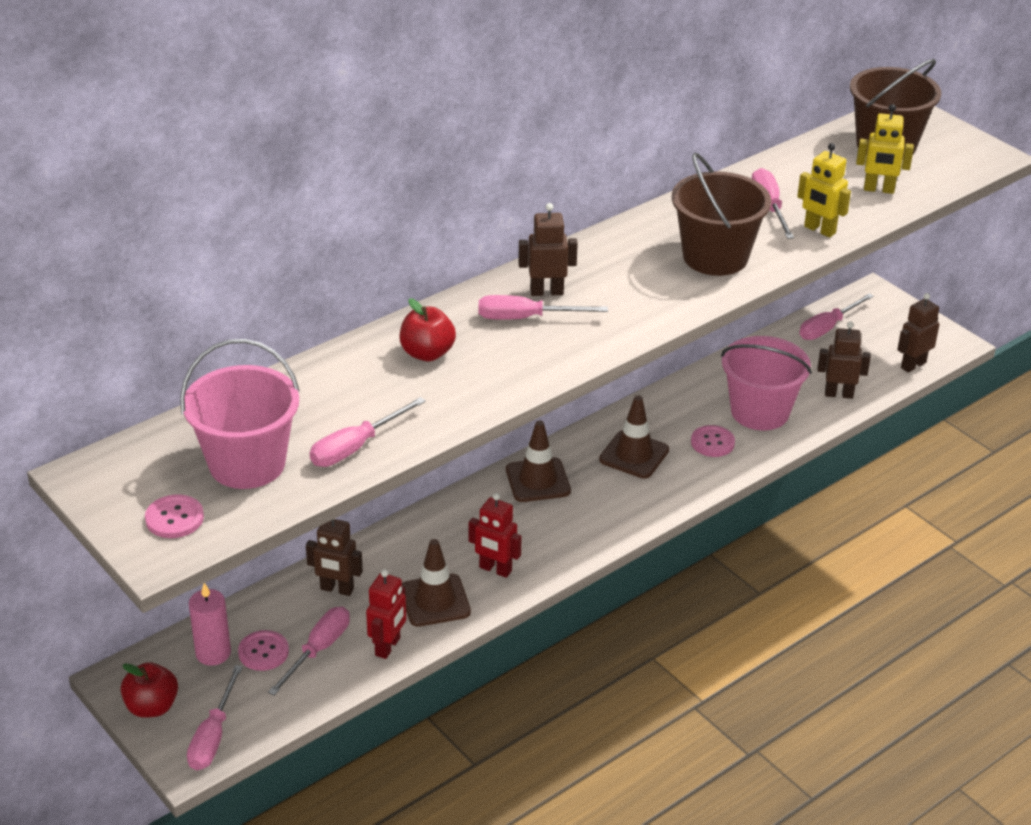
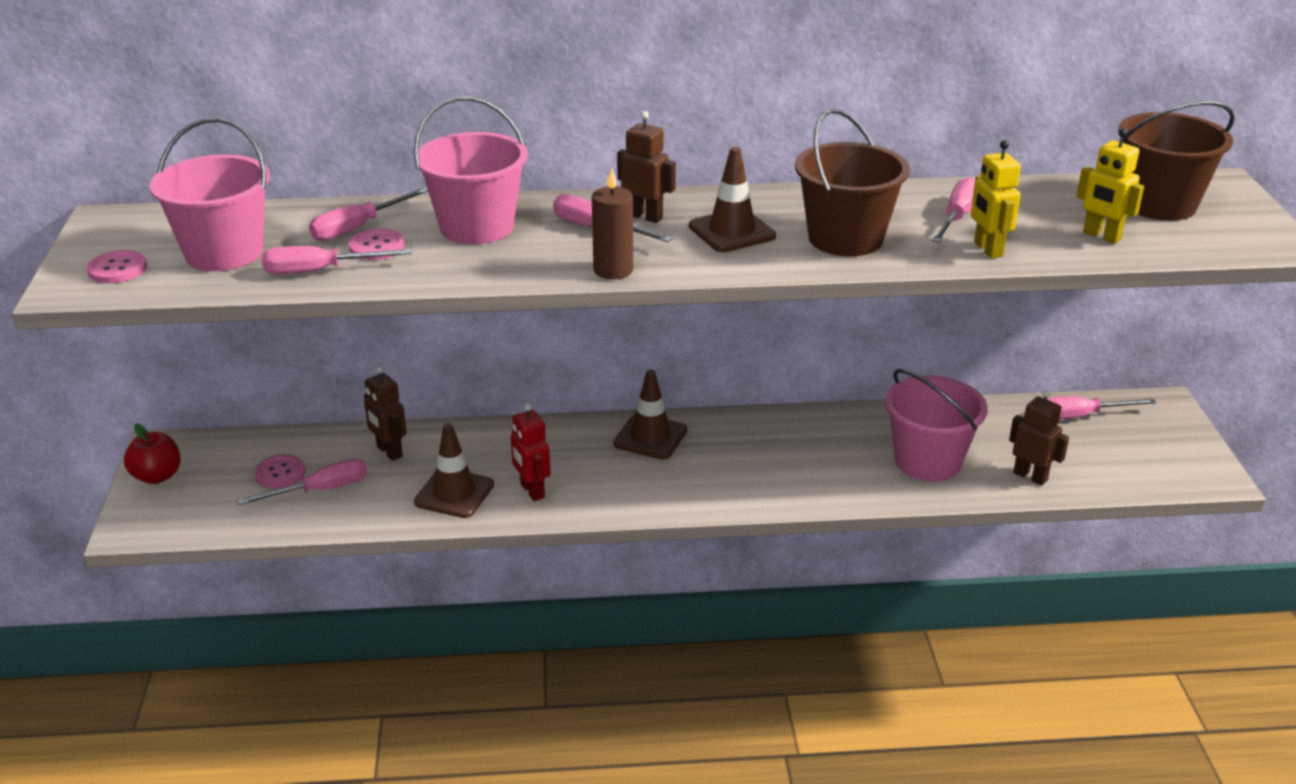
camera: 35 degrees right, 5 degrees down
(213, 653) = (245, 458): pink candle -> none
(213, 736) = (170, 517): pink screwdriver -> pink screwdriver (358, 227)
(388, 647) = (375, 512): red robot -> none
(427, 353) = (477, 227): red apple -> pink bucket
(585, 353) = (613, 270): none -> brown candle
(634, 455) = (761, 450): brown traffic cone -> brown traffic cone (732, 231)
(712, 442) = (850, 469): pink button -> pink button (377, 247)
(913, 365) = (1144, 480): brown robot -> none

